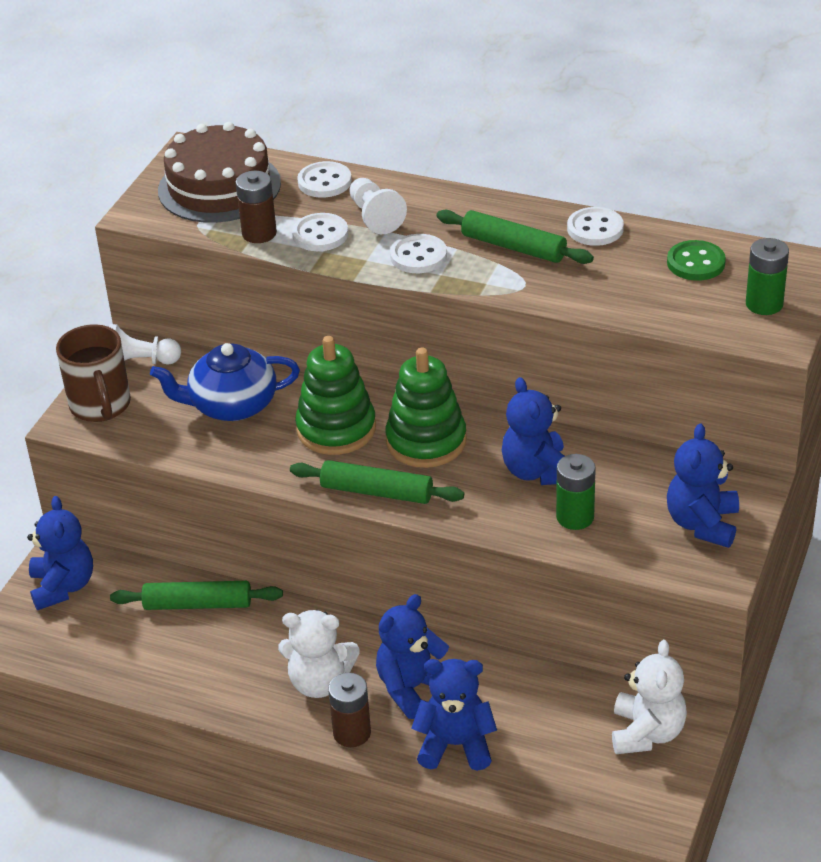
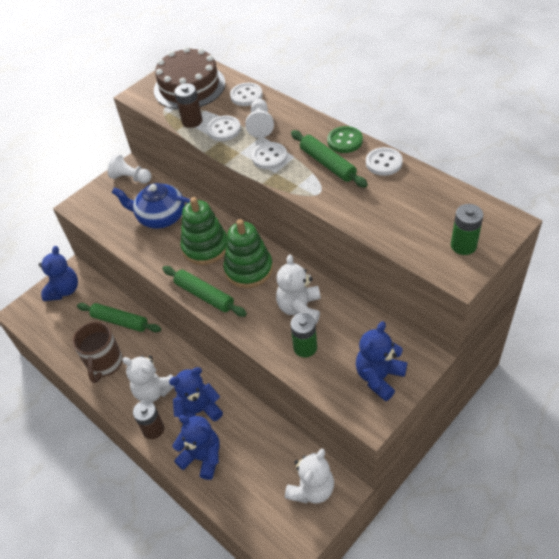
camera: 25 degrees right, 10 degrees up
(100, 406) = (97, 199): brown mug -> brown mug (104, 364)
(537, 471) = (300, 308): blue teddy bear -> white teddy bear
(696, 263) = (434, 203): green button -> green button (345, 141)

